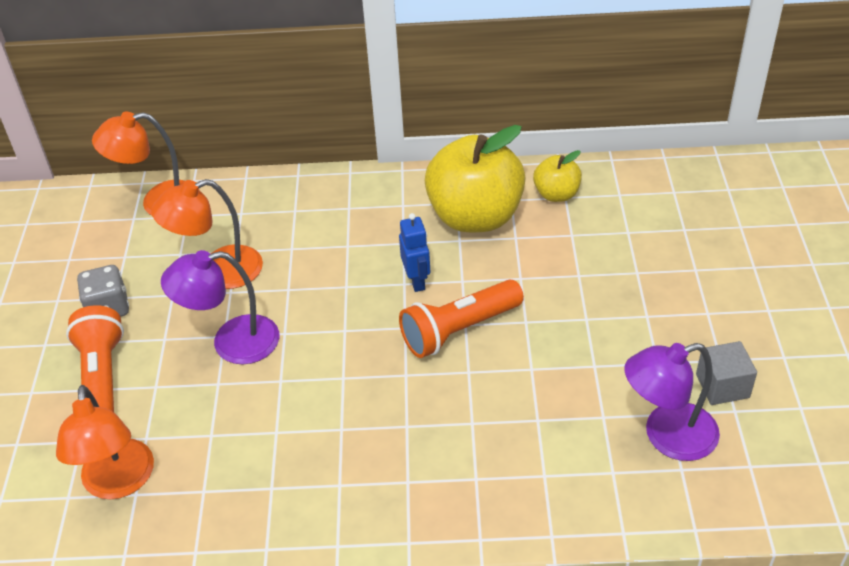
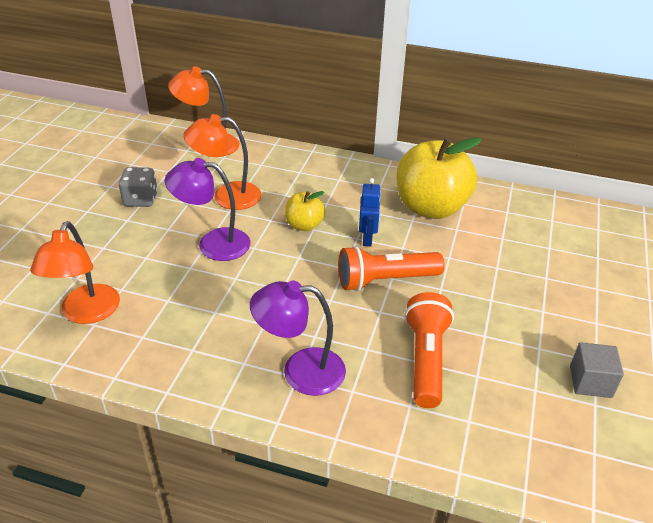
camera: 15 degrees right, 5 degrees down
(102, 379) = (112, 243): orange flashlight -> orange flashlight (426, 359)
(556, 194) = (501, 208): yellow apple -> yellow apple (304, 225)
(667, 436) = (527, 407): purple lamp -> purple lamp (300, 371)

